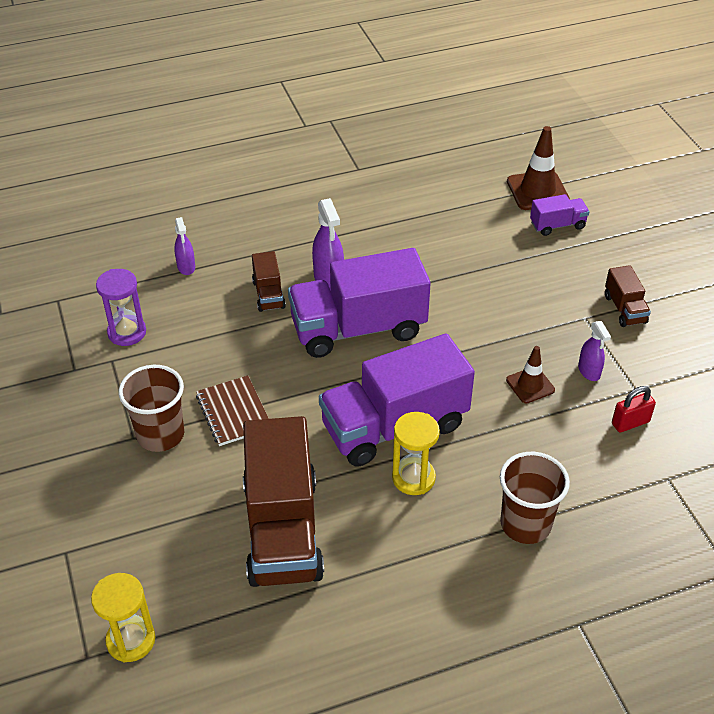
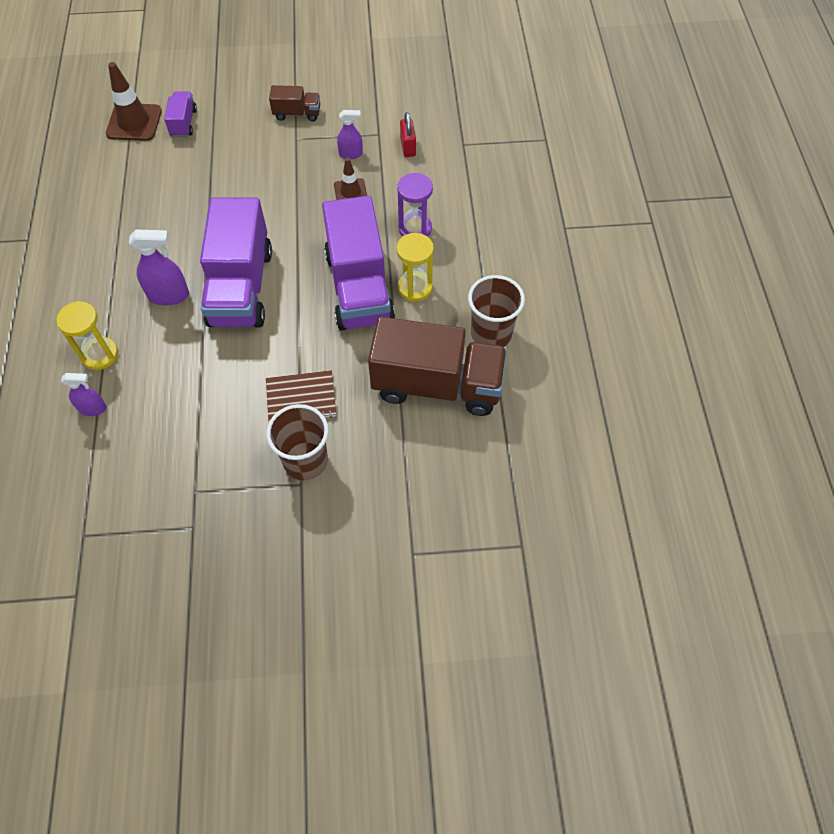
camera: 75 degrees left, 15 degrees up
(127, 332) = (162, 474): purple hourglass -> purple hourglass (415, 229)
(131, 640) = (513, 510): yellow hourglass -> yellow hourglass (100, 355)
(268, 294) = (166, 346): brown truck -> none
(525, 524) = (477, 232): brown cup -> brown cup (491, 334)

